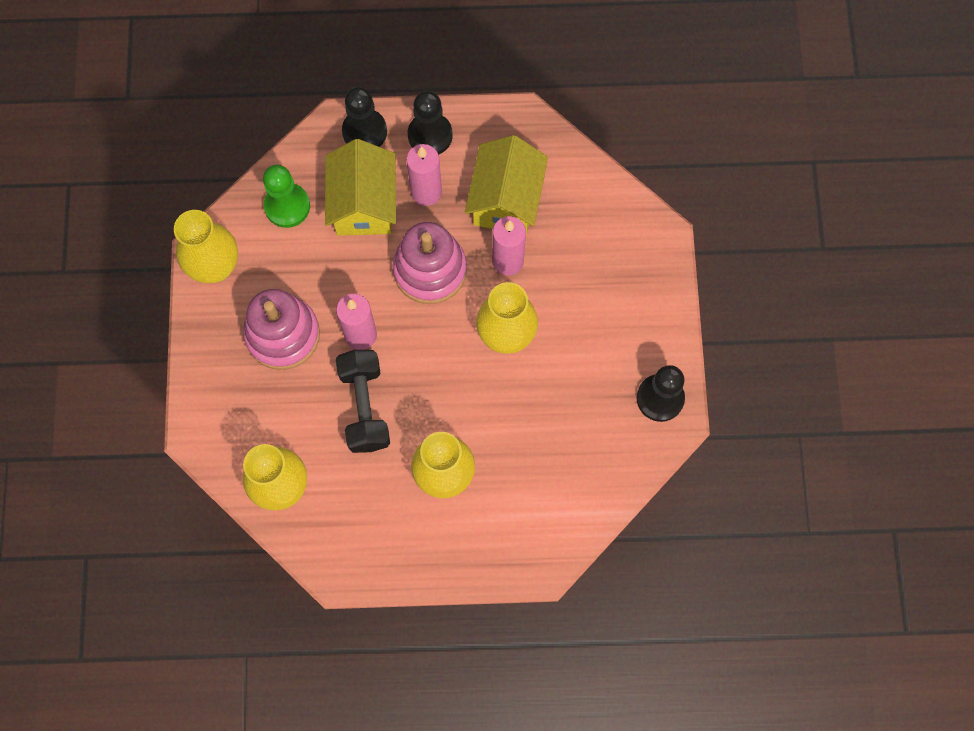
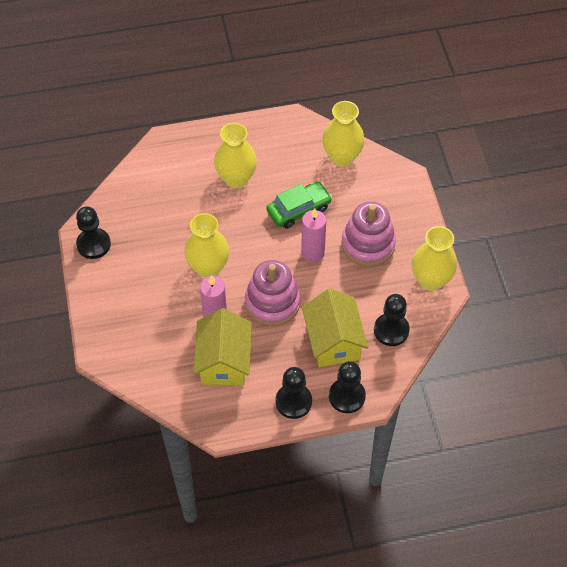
camera: 170 degrees right, 15 degrees down
(287, 206) = (391, 330): green pawn -> black pawn
(365, 407) = (298, 209): black dumbbell -> green car
(426, 192) = (287, 357): pink candle -> none

